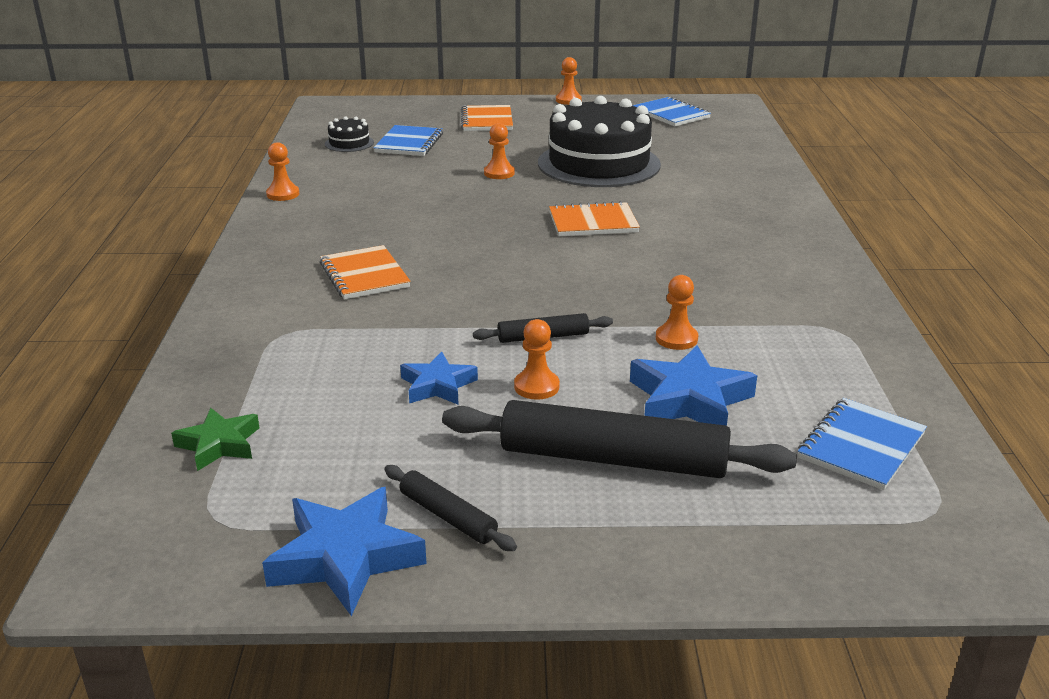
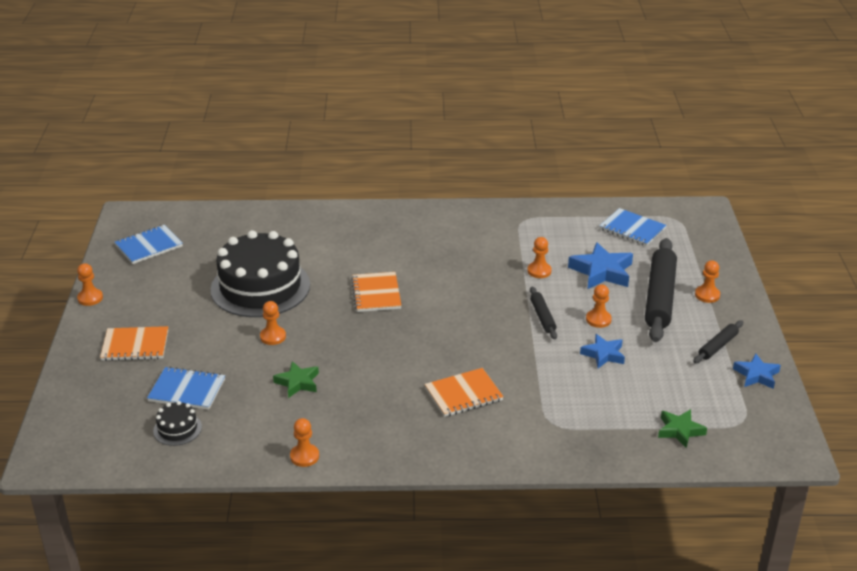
camera: 90 degrees left, 5 degrees up
(345, 558) = (756, 375): blue star -> blue star, size x0.63
(411, 187) = (298, 382): none -> green star
(629, 523) = (707, 295): none -> orange pawn

